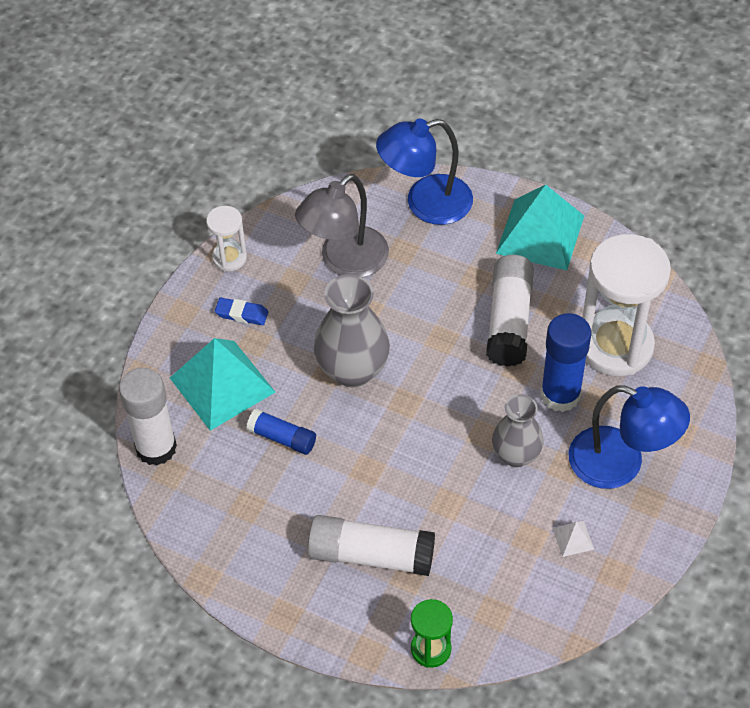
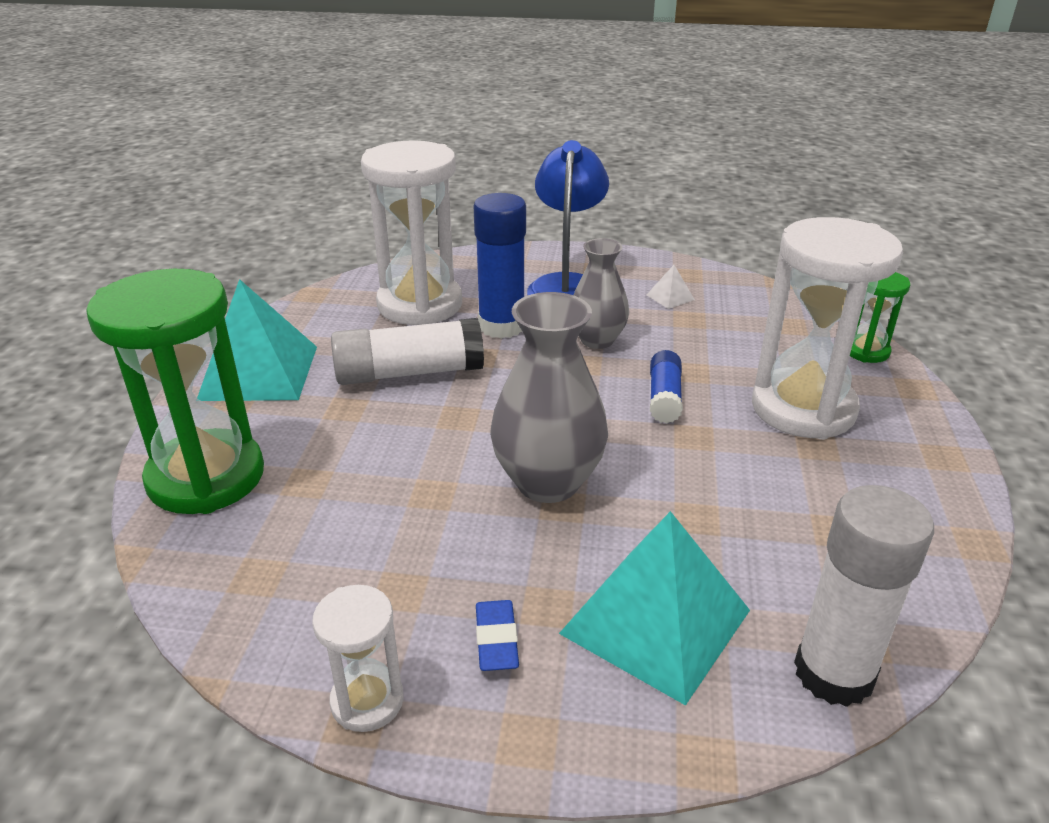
camera: 110 degrees left, 20 degrees down
(282, 438) = (704, 523): blue glue stick -> blue glue stick (664, 398)
(345, 261) = (343, 537): grey lamp -> none
(371, 555) = (803, 409): white glue stick -> white hourglass
(425, 203) = (206, 477): blue lamp -> green hourglass

